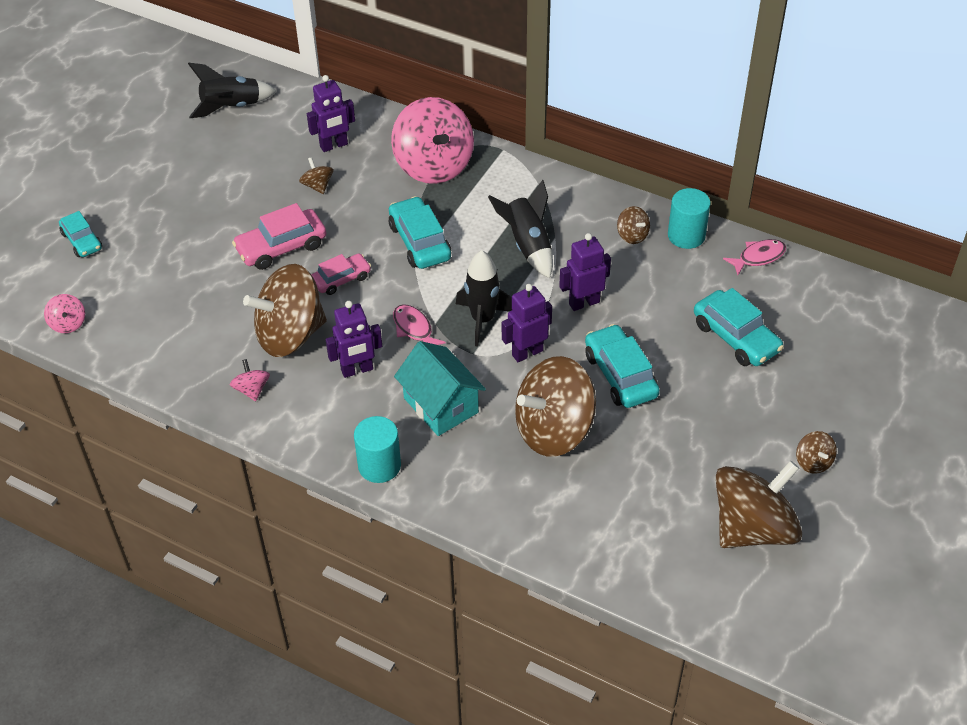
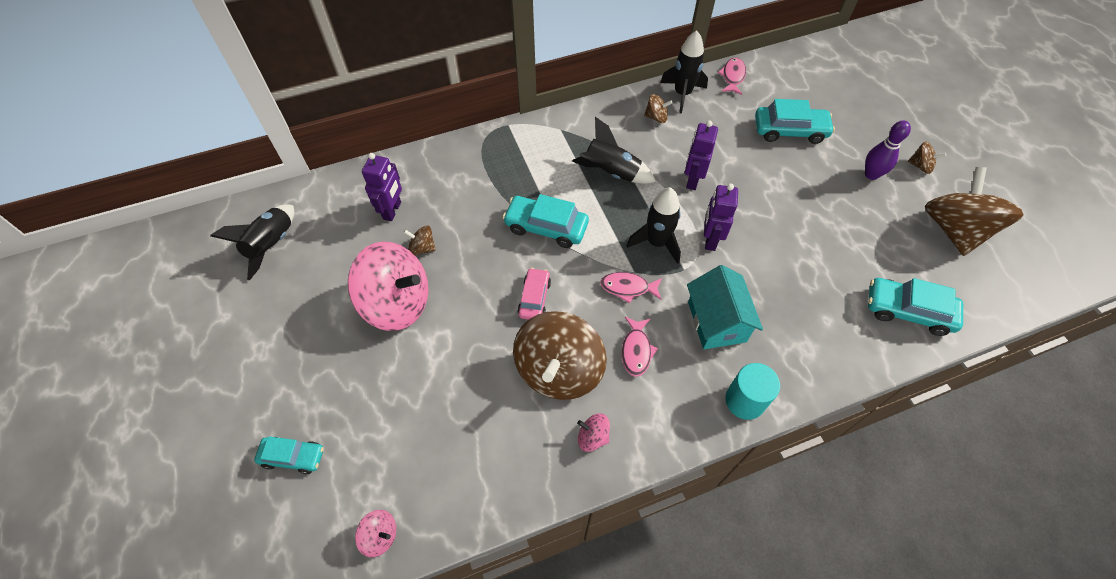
camera: 50 degrees left, 10 degrees up
(281, 247) = (460, 314): pink car -> none
(357, 370) = (636, 350): purple robot -> pink fish
(434, 165) = (480, 169): pink spinning top -> pink spinning top (397, 303)
(441, 405) = (716, 321): turquoise house -> turquoise house turned 75 degrees clockwise
(554, 430) = (793, 273): brown spinning top -> none
(620, 375) = (773, 205): turquoise car -> turquoise car (908, 311)
(686, 235) = (682, 94): turquoise cylinder -> black rocket
(752, 428) = (871, 174): none -> purple bowling pin

